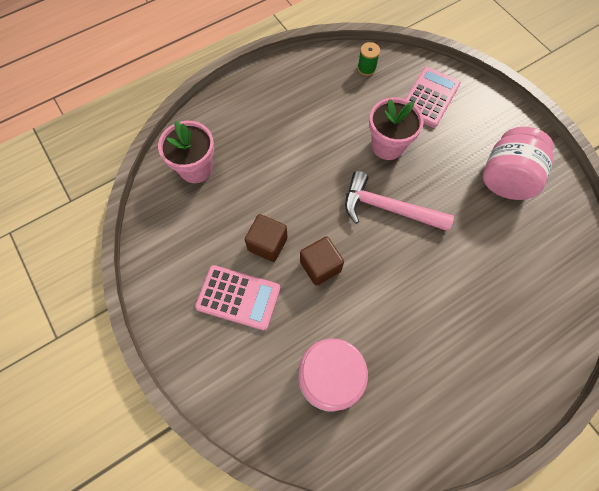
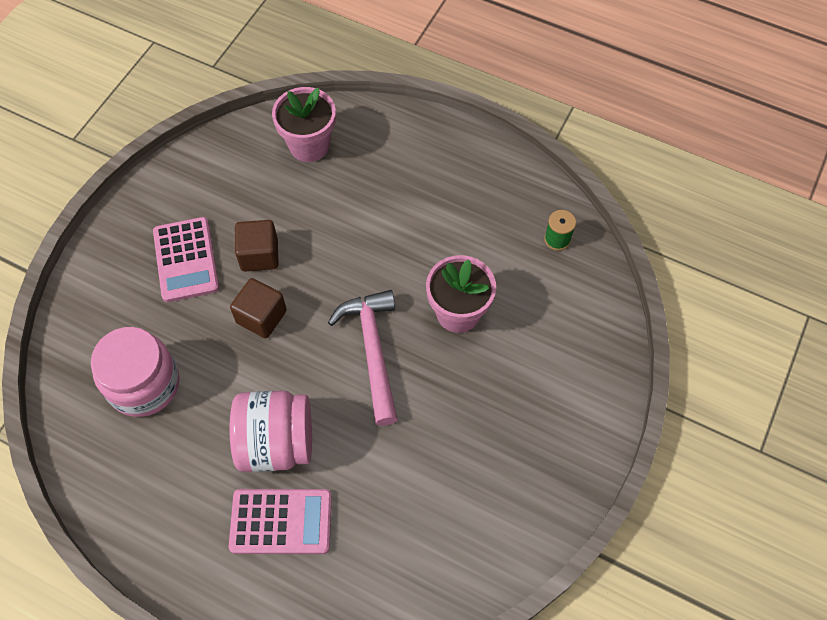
camera: 60 degrees right, 5 degrees down
(429, 97) = (562, 327): pink calculator -> pink calculator (281, 521)
(506, 178) = (497, 465): pink jar -> pink jar (276, 443)

